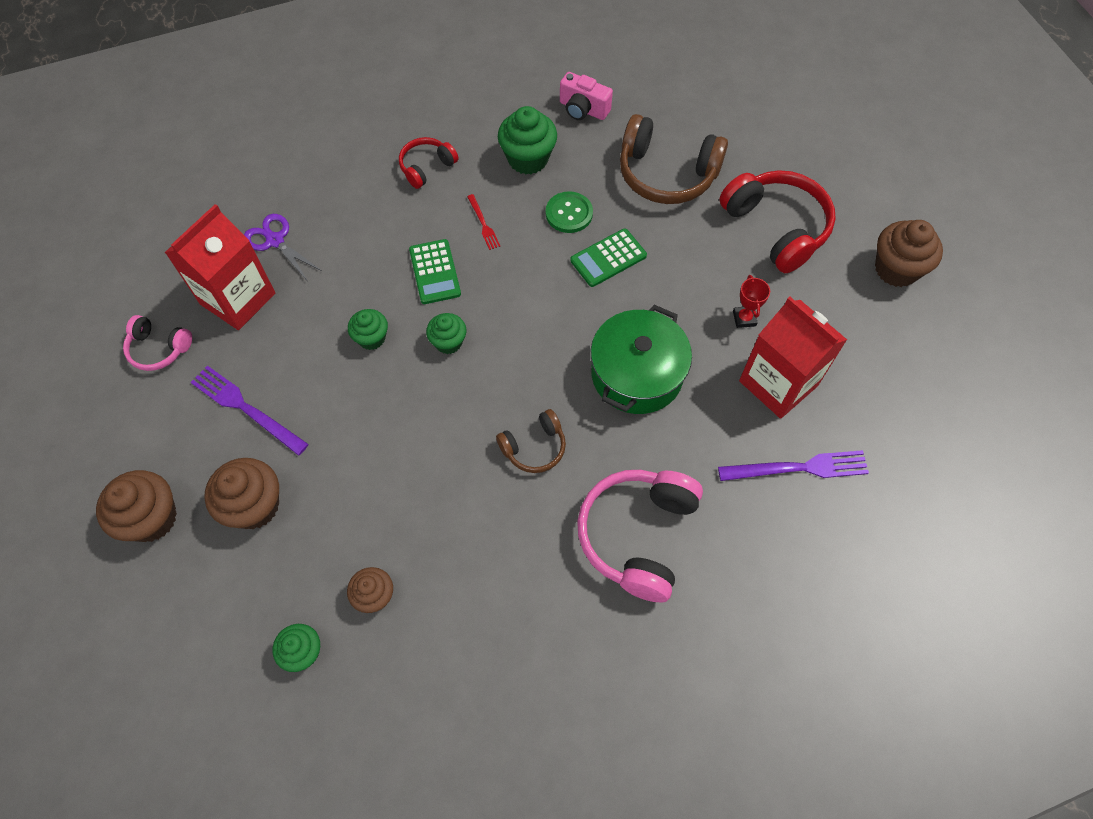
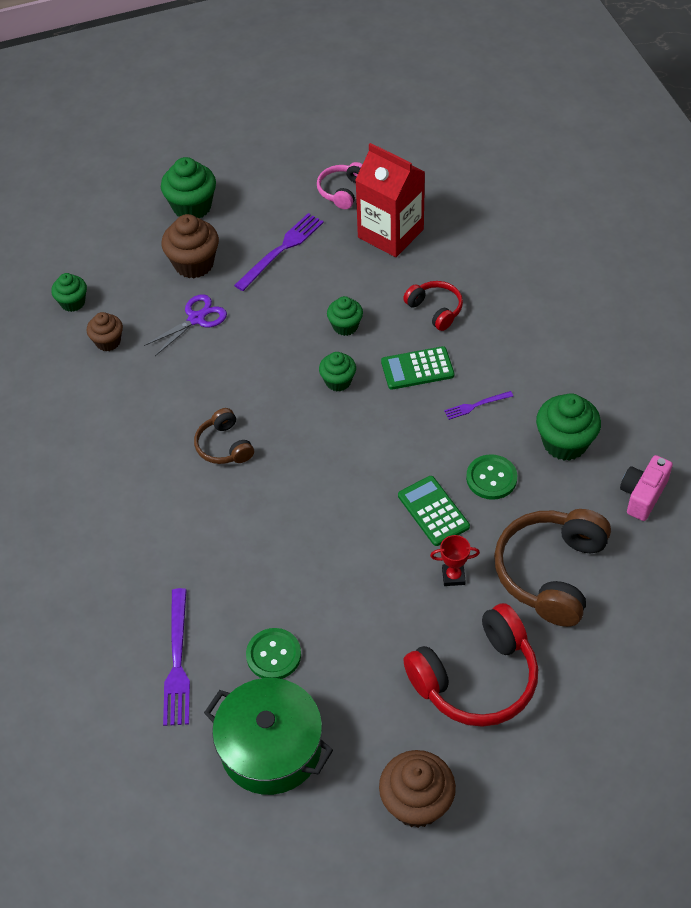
camera: 95 degrees right, 10 degrees down
(152, 518) = (192, 207): brown cupcake -> green cupcake
(275, 240) = (453, 251): purple scissors -> purple scissors (196, 319)
(426, 167) = (548, 358): red headphones -> red headphones (435, 310)
(483, 224) = (476, 405): red fork -> purple fork
(637, 374) = (293, 529): green pot -> green pot (271, 748)
(638, 535) = (129, 521): pink headphones -> none
(744, 318) = (354, 631): red trophy -> red trophy (453, 576)
(778, 383) = (273, 655): red carton -> green button

